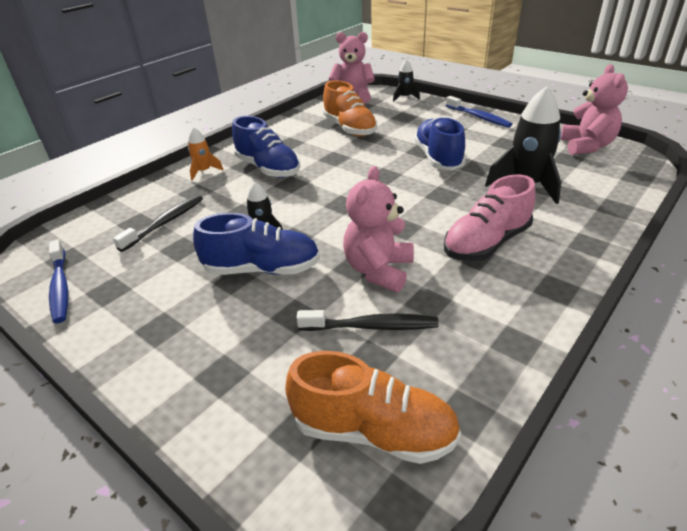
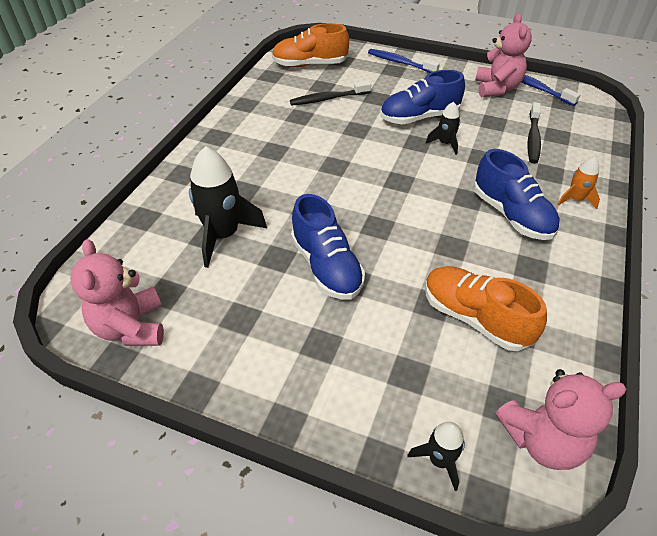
camera: 160 degrees right, 10 degrees up
(268, 168) = (511, 215): blue shoe -> blue shoe turned 150 degrees counterclockwise
(378, 270) = (338, 129): pink teddy bear -> pink teddy bear (496, 88)
(479, 117) = (283, 393): blue toothbrush -> blue toothbrush (400, 63)
(486, 243) = (263, 162): pink shoe -> none

